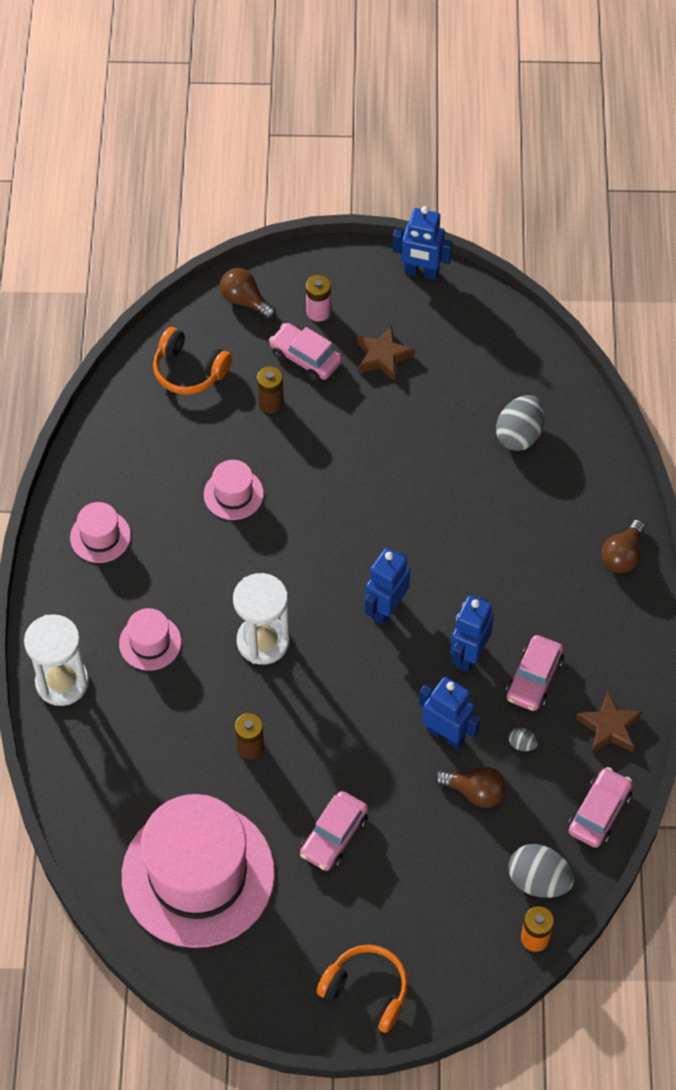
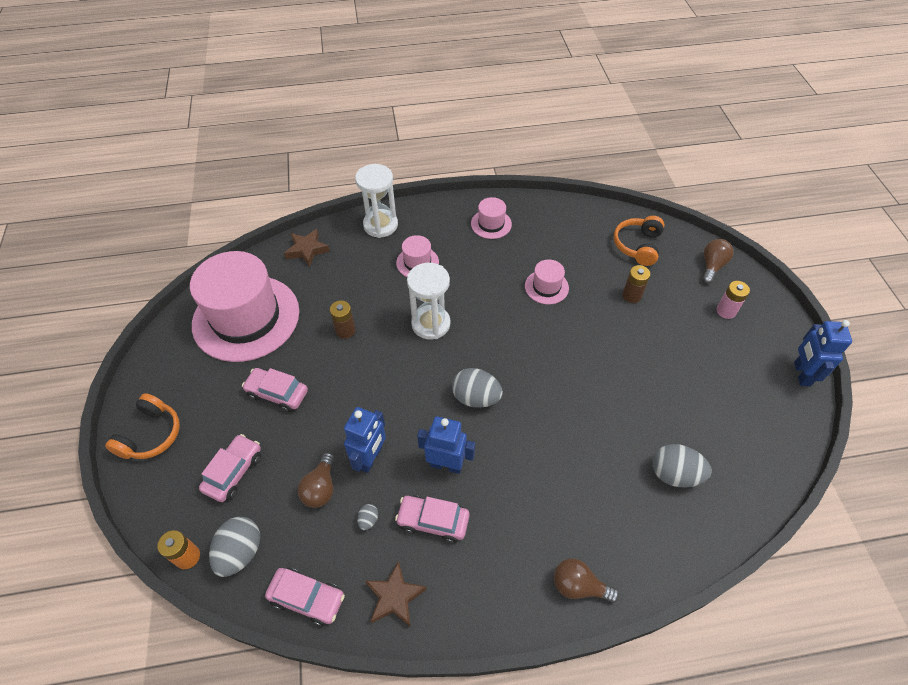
camera: 80 degrees right, 5 degrees down
(305, 358) = (680, 310): pink car -> pink car (234, 472)
(383, 356) = (706, 359): brown star -> brown star (307, 250)
(386, 608) = (476, 398): blue robot -> grey egg

